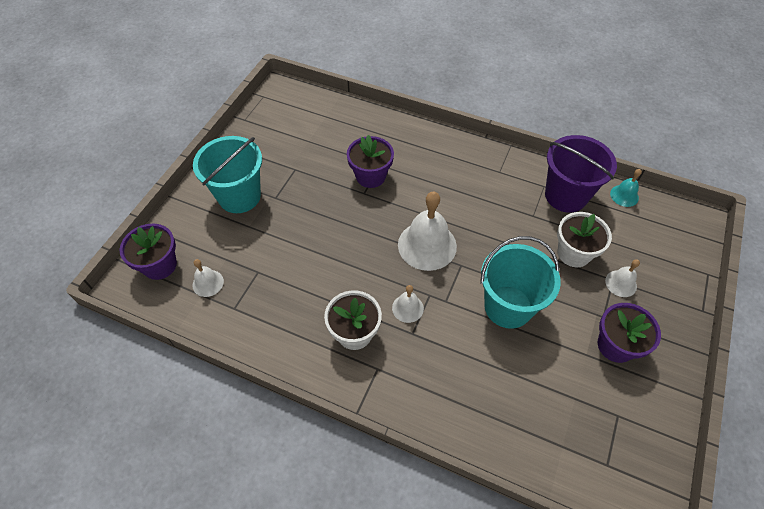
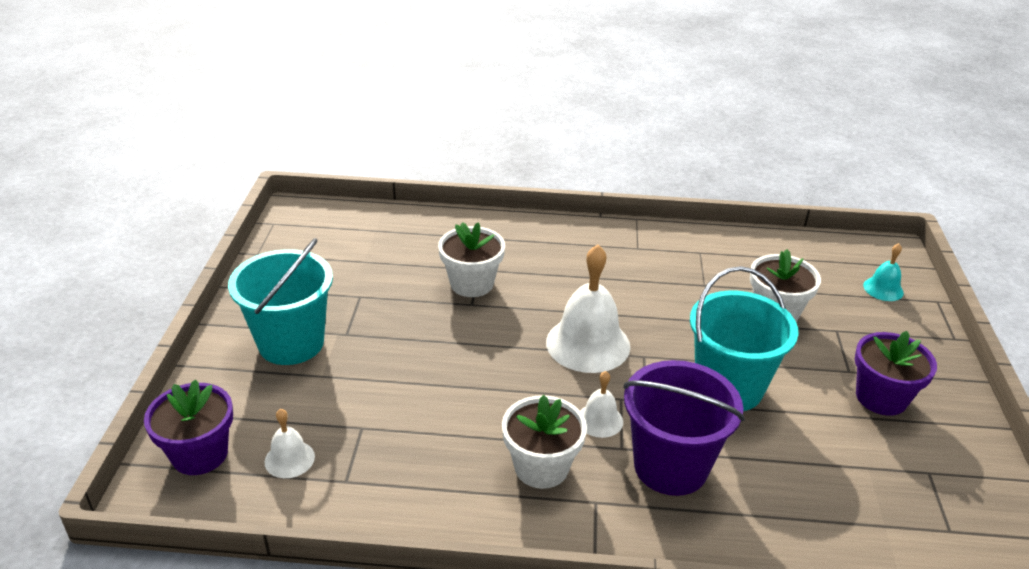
camera: 20 degrees left, 20 degrees down
(370, 176) = (472, 284): purple flower pot -> white flower pot
(566, 195) = (731, 257): purple bucket -> purple bucket (670, 466)
(621, 283) = (848, 332): white bell -> none
(624, 195) = (799, 243): turquoise bell -> turquoise bell (883, 289)

